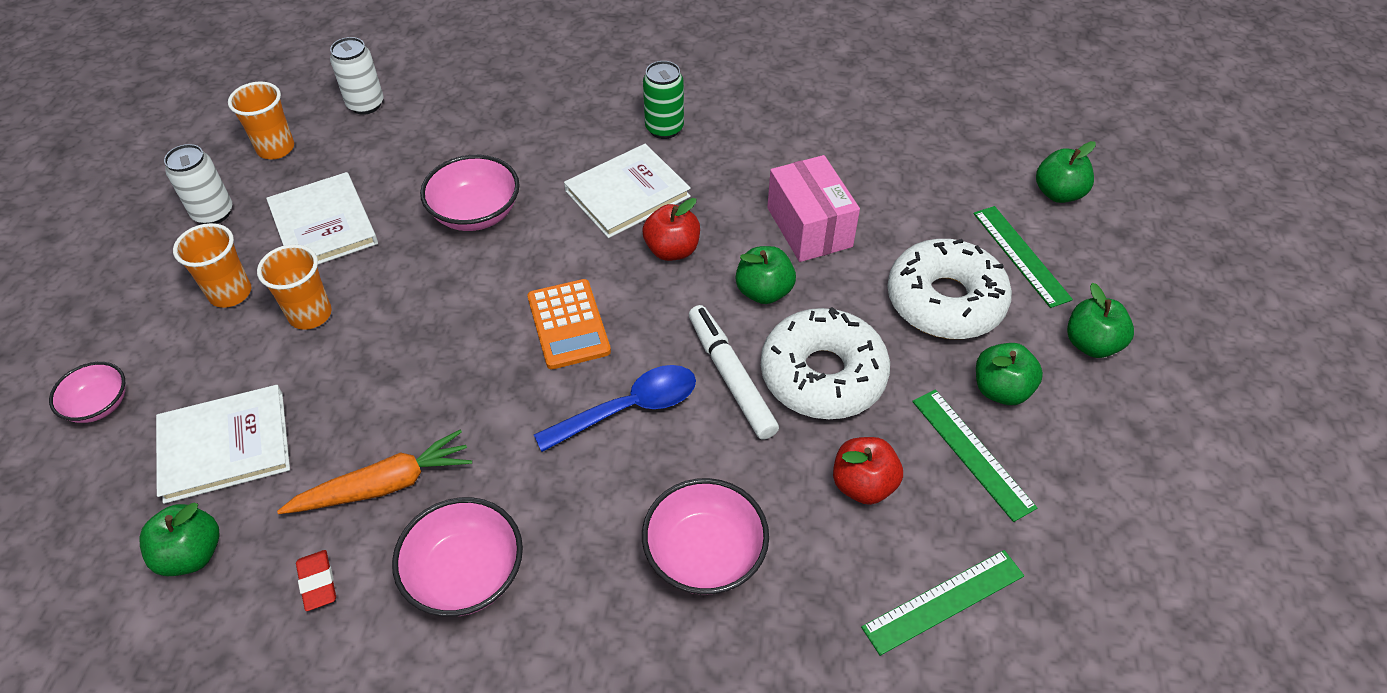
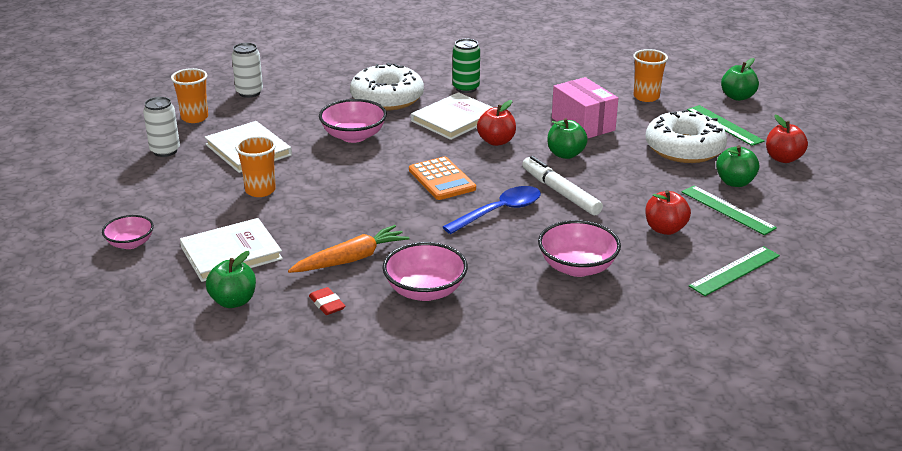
camera: 10 degrees left, 20 degrees down
(230, 293) = (197, 186): orange cup -> orange cup (646, 97)
(822, 375) = (619, 186): white donut -> white donut (387, 98)
(1091, 344) = (783, 158): green apple -> red apple

